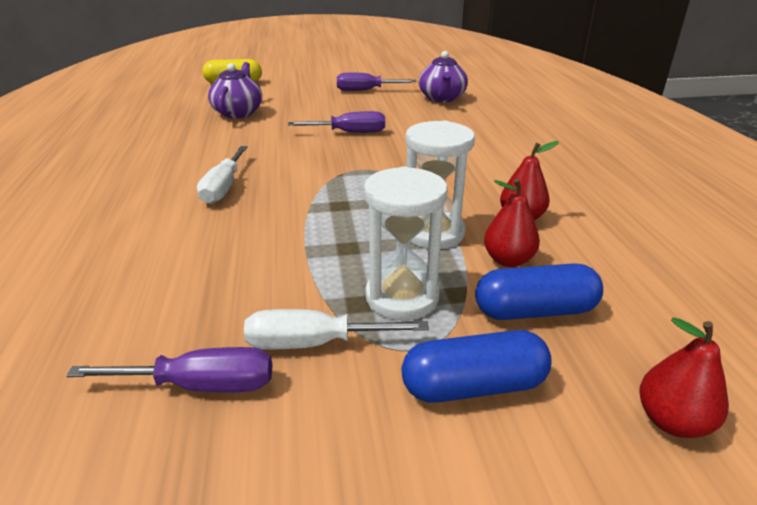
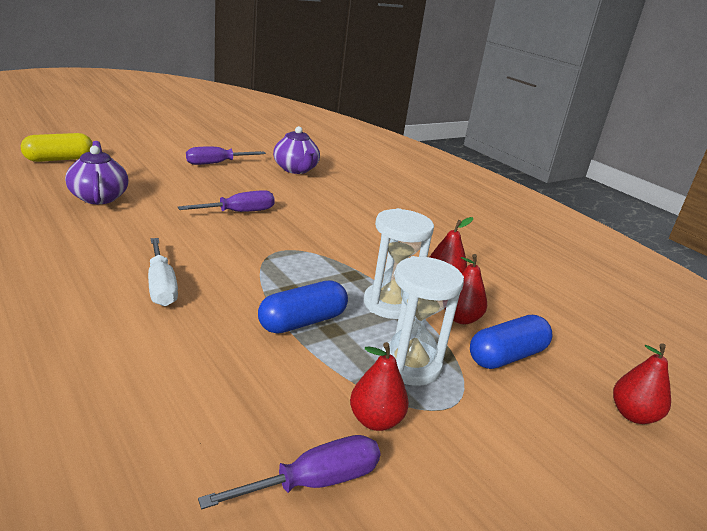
camera: 30 degrees left, 5 degrees down
(314, 343) = (375, 420): white screwdriver -> red pear
(473, 386) = (511, 424): blue capsule -> blue capsule (302, 322)

